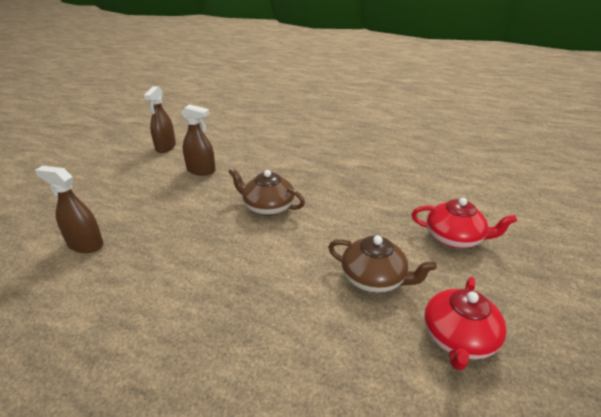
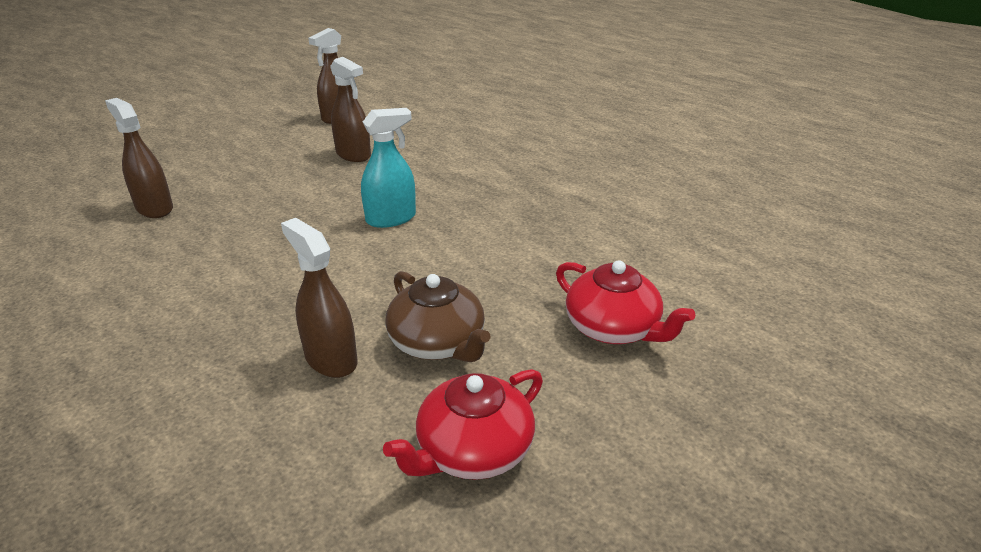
camera: 25 degrees right, 0 degrees up
(268, 207) = (391, 219): brown teapot -> turquoise spray bottle
(321, 312) = (330, 359): none -> brown spray bottle

